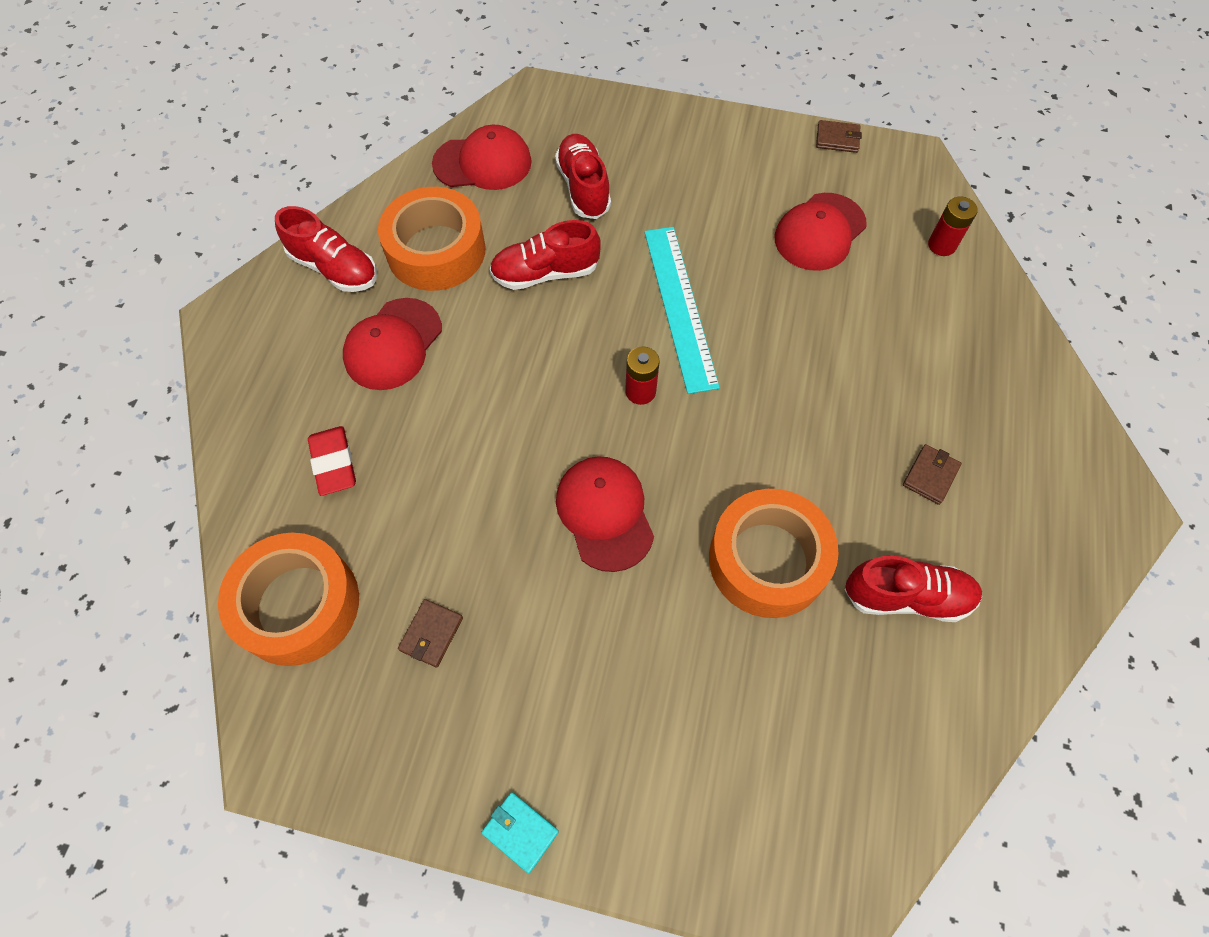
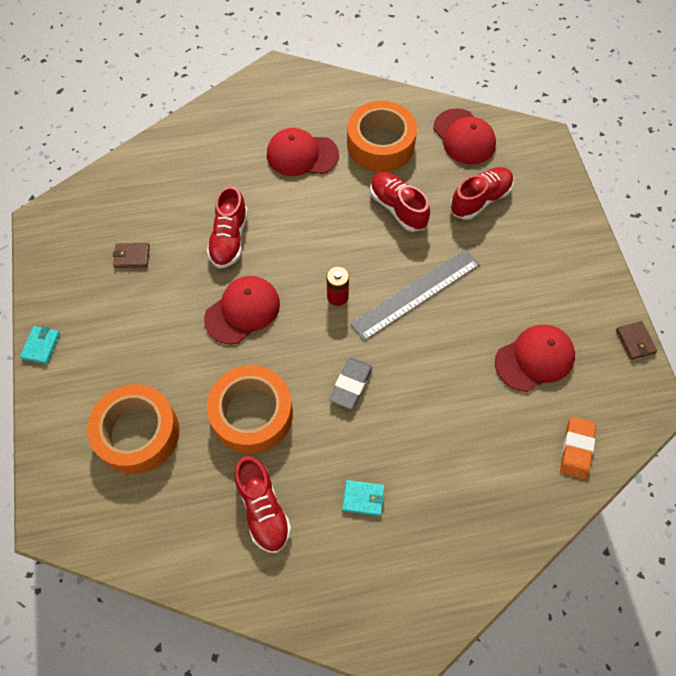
camera: 65 degrees right, 0 degrees up
(298, 605) = (124, 189): orange tape -> orange tape (138, 433)
(334, 268) = (338, 102): red shoe -> red shoe (229, 239)
(334, 463) = (212, 164): red eraser -> none
(680, 306) = (416, 294): turquoise ruler -> grey ruler
(774, 427) = (351, 385): none -> grey eraser
(819, 232) = (534, 359): red cap -> red cap turned 135 degrees clockwise
(930, 476) = (363, 498): brown wallet -> turquoise wallet
(941, 245) = (576, 449): red battery -> orange eraser

